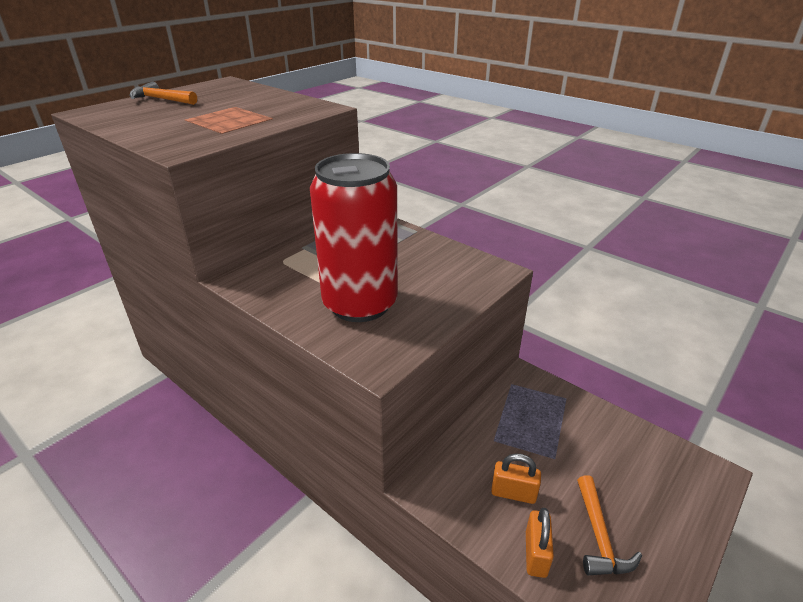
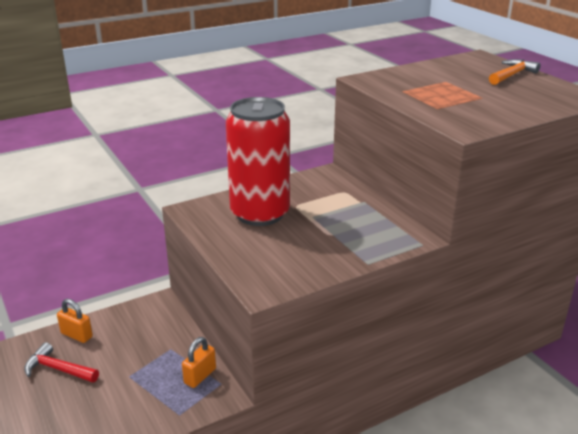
camera: 110 degrees right, 5 degrees down
(513, 493) = (121, 341): orange padlock -> orange padlock (200, 376)
(599, 536) = (58, 369): orange hammer -> red hammer

